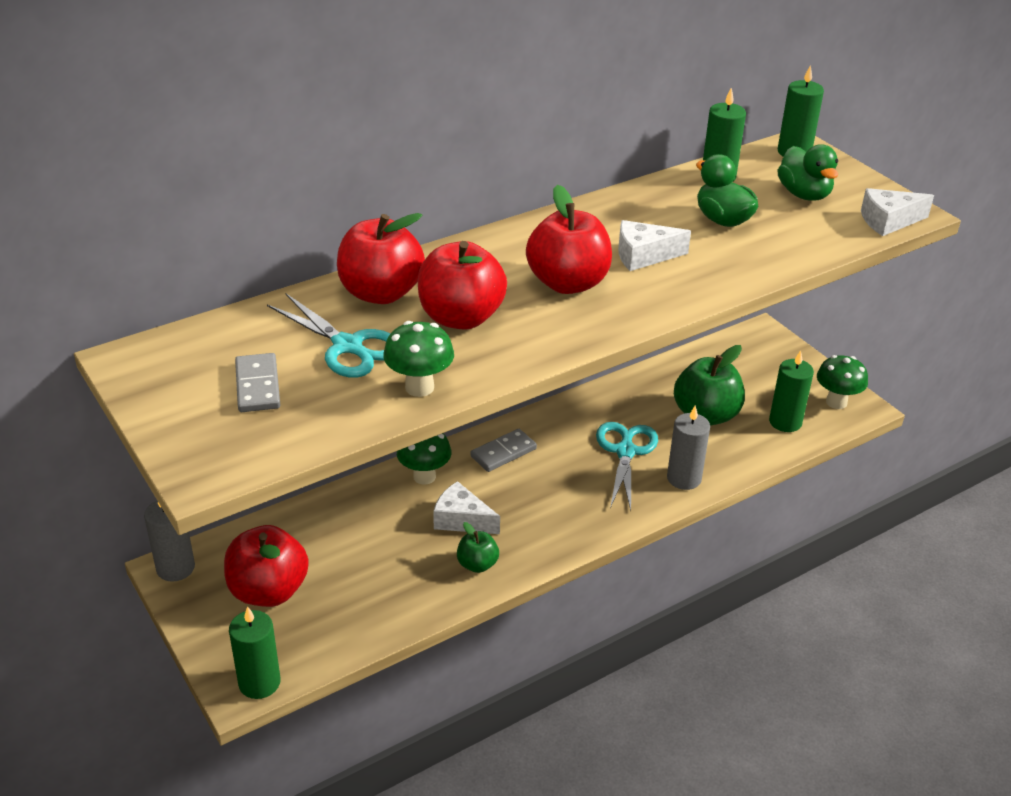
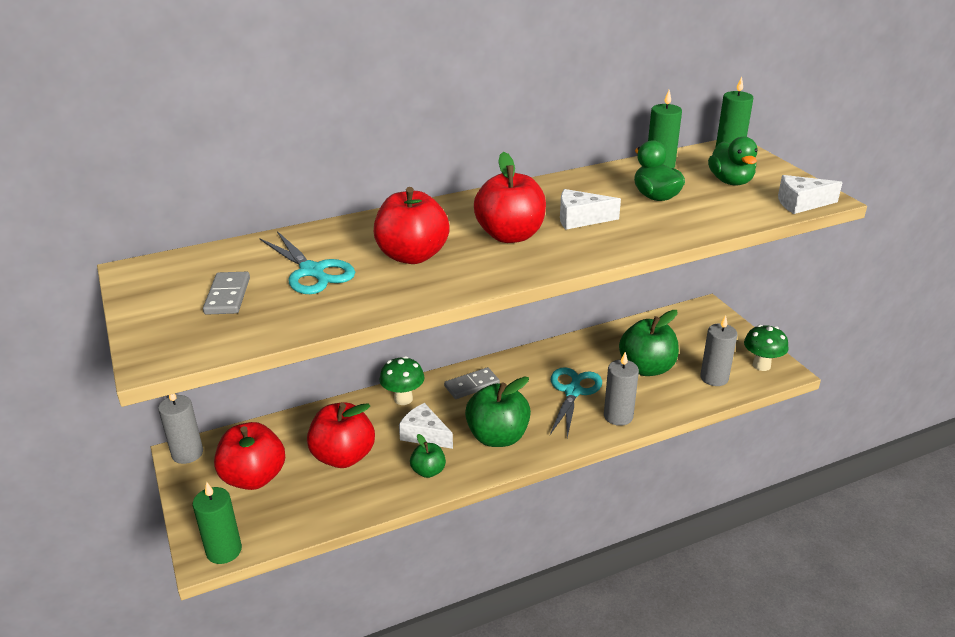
camera: 10 degrees right, 5 degrees down
(381, 293) = (354, 235): red apple -> red apple (343, 456)
(419, 387) = (359, 305): green mushroom -> none
(549, 515) = (497, 437): none -> green apple
(785, 422) = (714, 378): green candle -> grey candle

